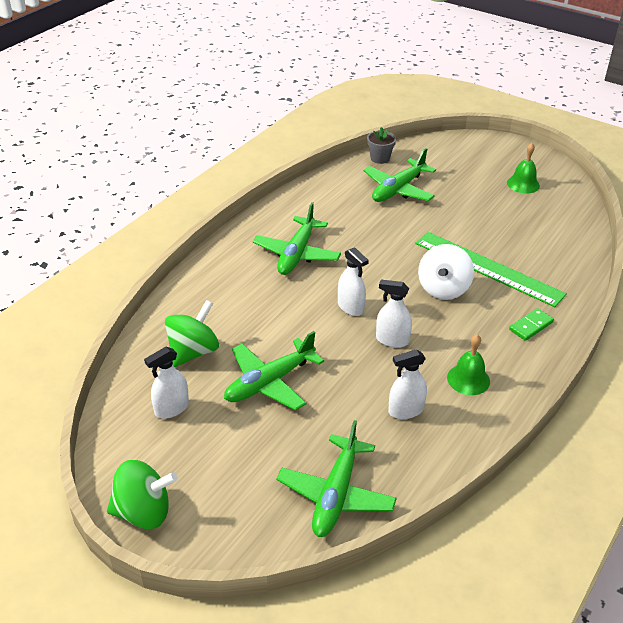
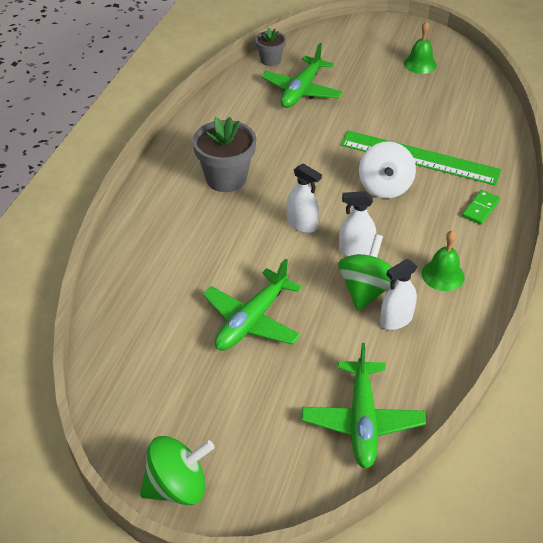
camera: 15 degrees left, 5 degrees up
(172, 408) = (162, 370): white spray bottle -> none
(193, 352) = (160, 305): green spinning top -> green spinning top (366, 290)
(297, 254) = (226, 178): green plane -> grey flower pot

